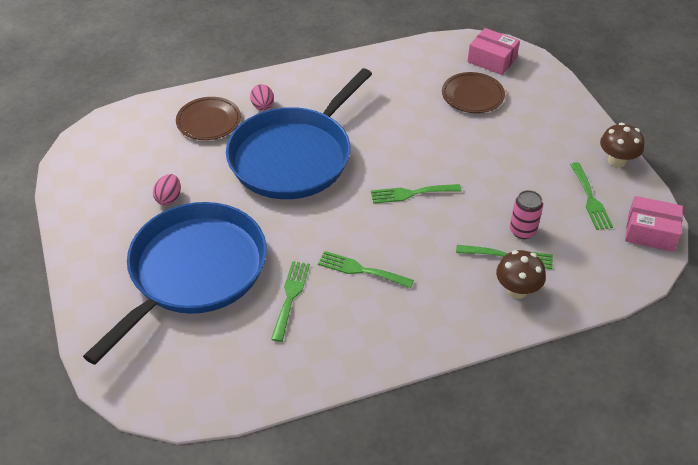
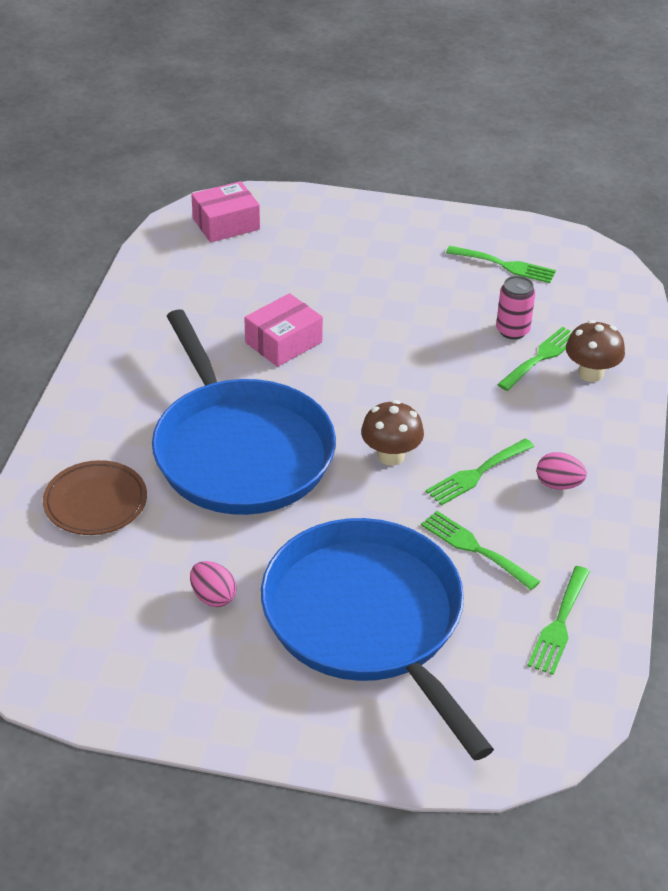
camera: 60 degrees left, 5 degrees down
(263, 107) = (117, 440): pink egg -> pink egg (558, 484)
(411, 193) = (389, 383): green fork -> green fork (559, 624)
(472, 96) = (272, 266): brown plate -> none
(616, 161) = (466, 222): brown mushroom -> brown mushroom (391, 456)
(650, 232) = (580, 252): pink box -> pink box (283, 342)

